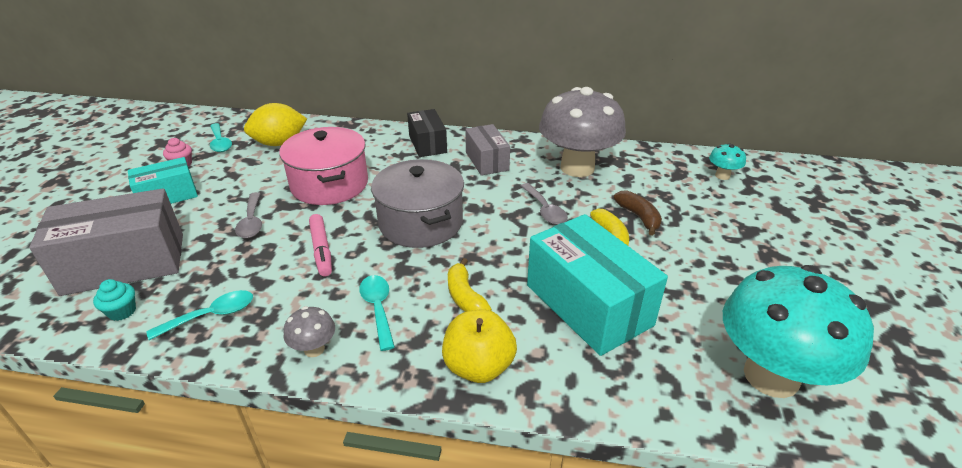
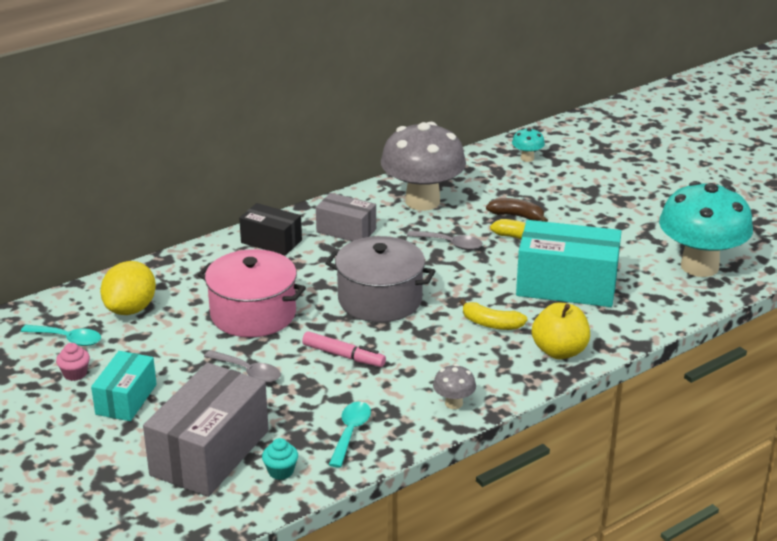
camera: 45 degrees left, 5 degrees down
(378, 309) = (451, 362): turquoise spoon -> none

